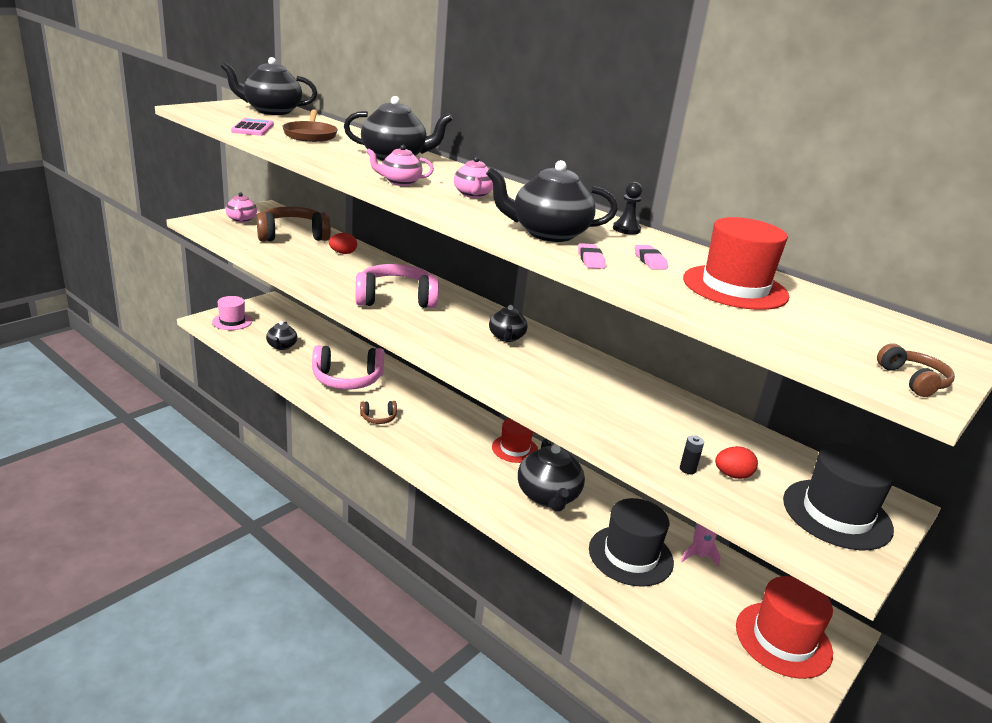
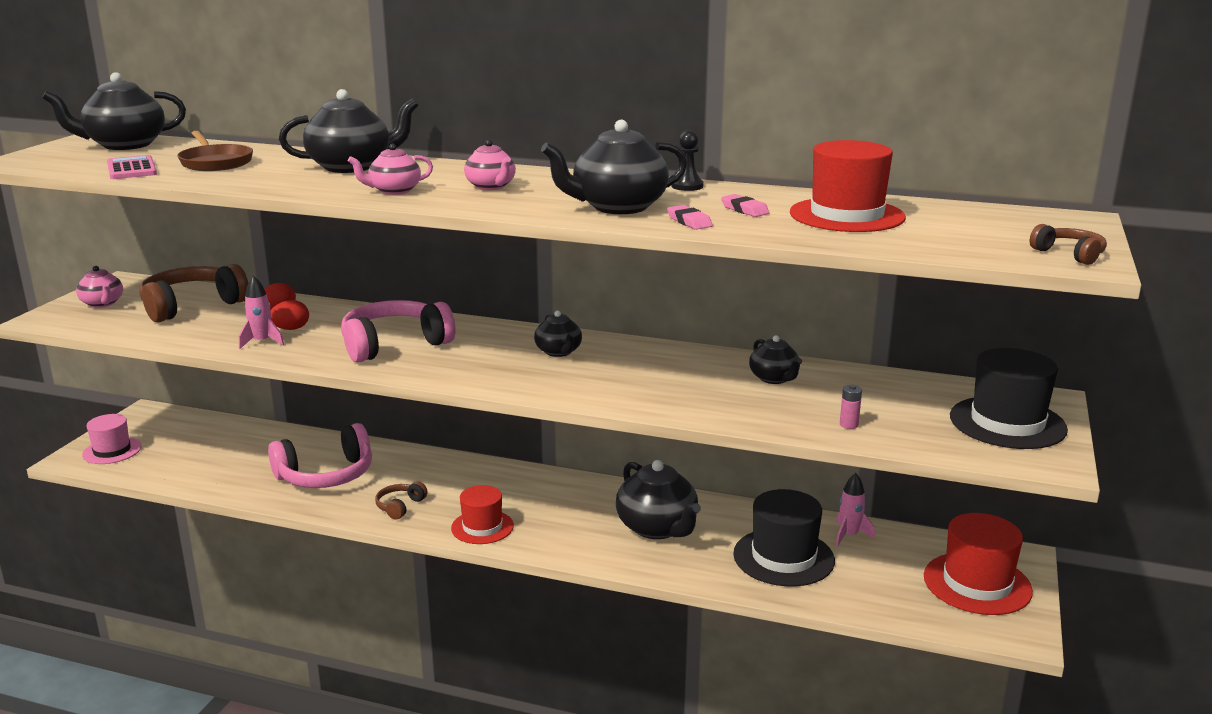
camera: 20 degrees left, 5 degrees down
(282, 346) = (207, 461): black teapot -> black teapot (774, 378)
(312, 273) = (262, 342): none -> pink rocket
(378, 418) = (400, 506): brown headphones -> brown headphones turned 150 degrees clockwise
(514, 449) = (585, 491): red hat -> red hat (482, 527)
(687, 469) = (849, 425): black battery -> pink battery
(732, 475) = (893, 417): red egg -> red egg (291, 329)

